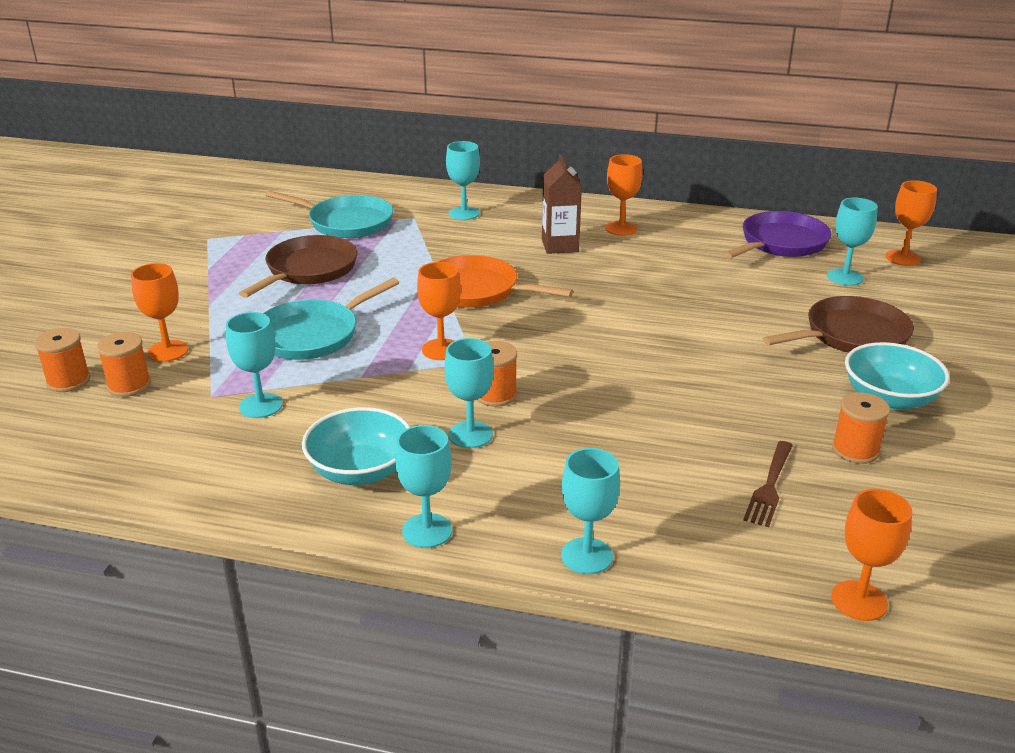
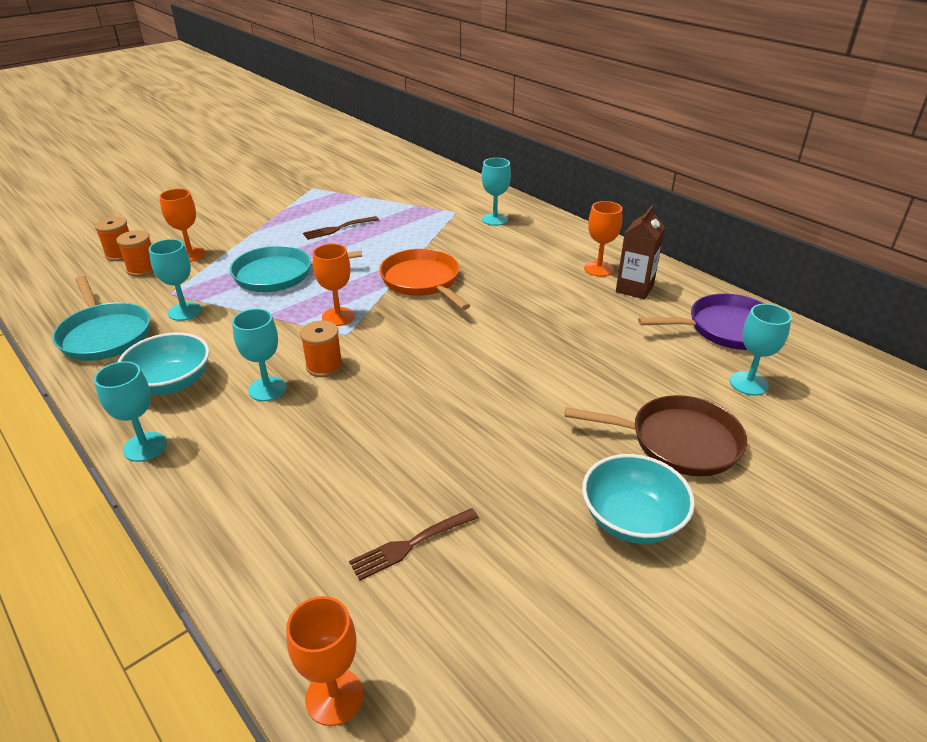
camera: 35 degrees right, 5 degrees up
(308, 270) = (339, 228): brown pan -> brown fork
(346, 222) = (407, 202): turquoise pan -> turquoise pan (105, 335)
(560, 246) = (530, 267): brown carton -> brown carton (634, 288)
(587, 556) = (205, 524): turquoise goblet -> none
(855, 450) = (530, 552): orange spool -> none
(902, 258) = (839, 387): orange goblet -> none

